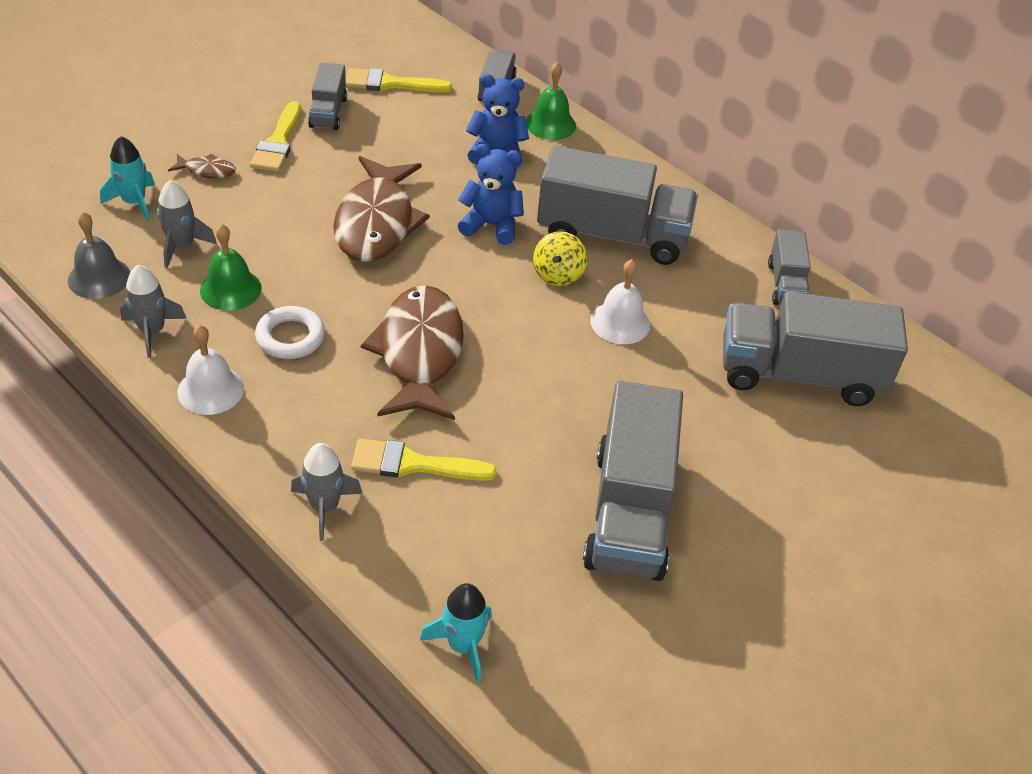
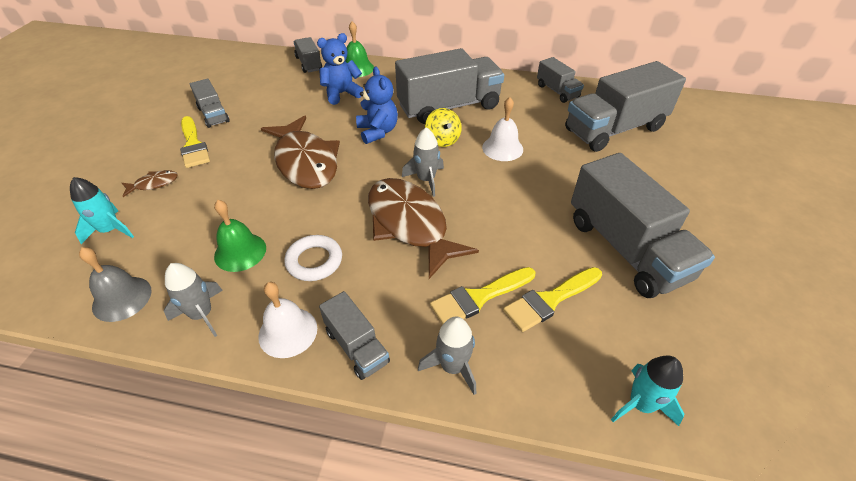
camera: 30 degrees left, 0 degrees up
(182, 246) = (176, 242): grey rocket -> grey rocket (426, 180)
(257, 438) = (356, 346): none -> grey truck
(390, 84) = (240, 84): yellow brush -> yellow brush (549, 300)
(491, 225) = (377, 132): blue teddy bear -> blue teddy bear turned 90 degrees clockwise

